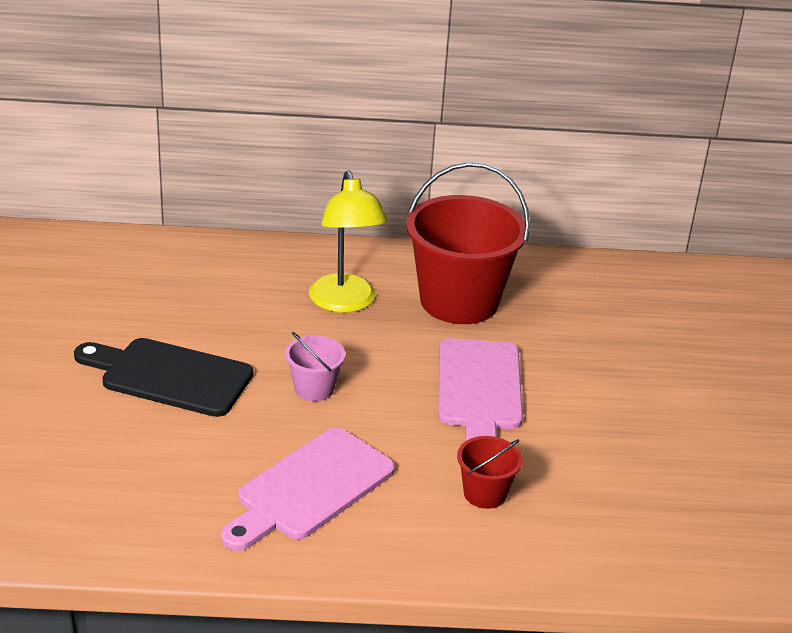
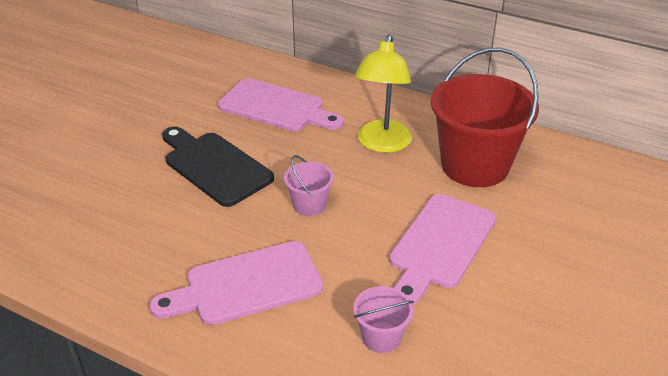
camera: 30 degrees right, 5 degrees up
(189, 291) = (276, 107): none -> pink cutting board
(485, 493) = (381, 337): red bucket -> pink bucket

